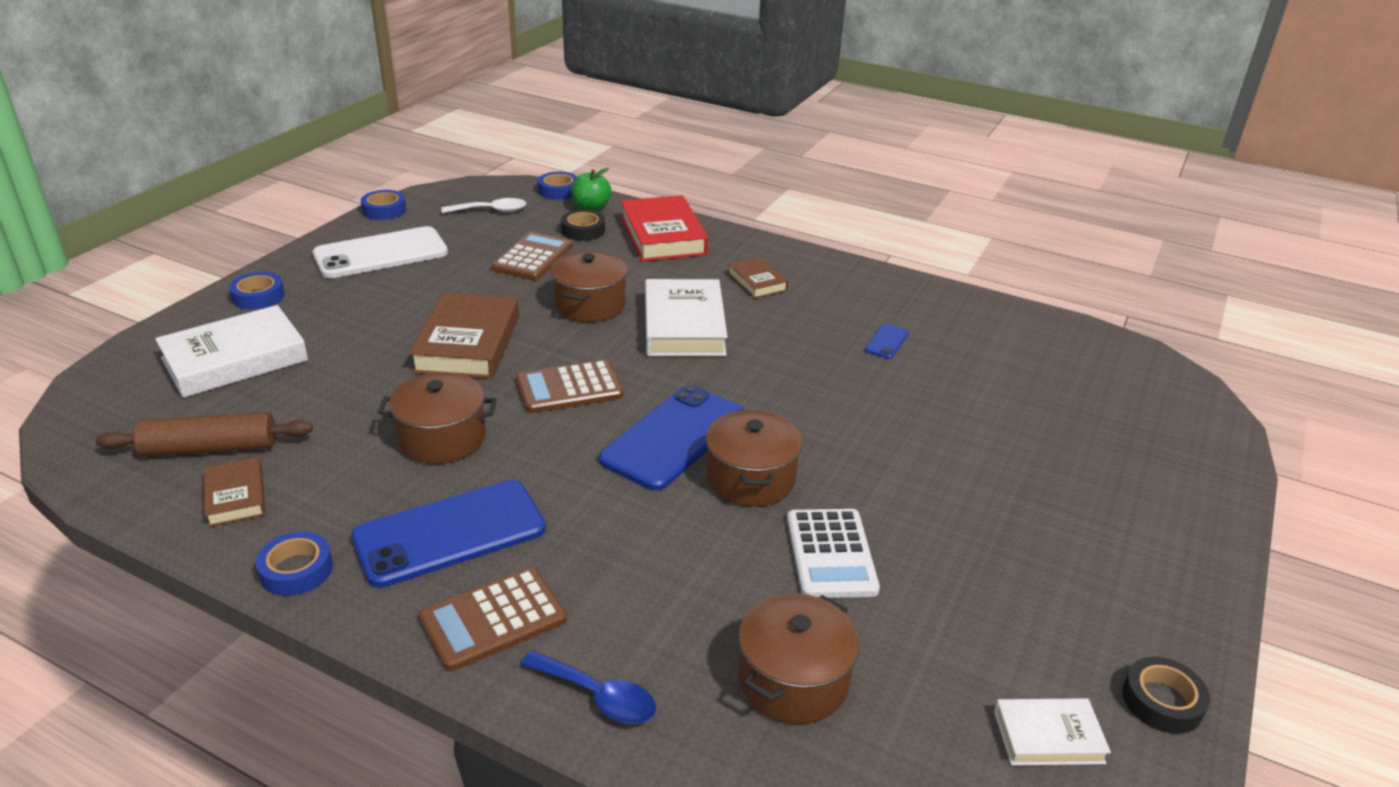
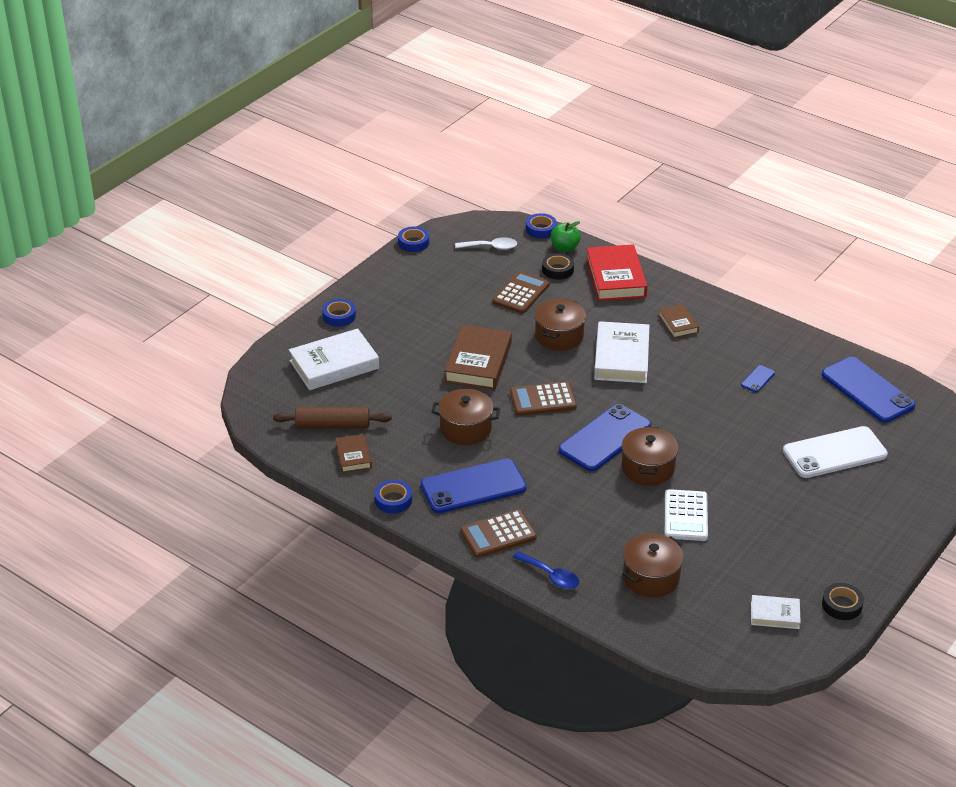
camera: 10 degrees right, 5 degrees up
(381, 254) = (415, 284): white phone -> white phone (834, 453)
(1045, 347) = (867, 390): none -> blue phone

